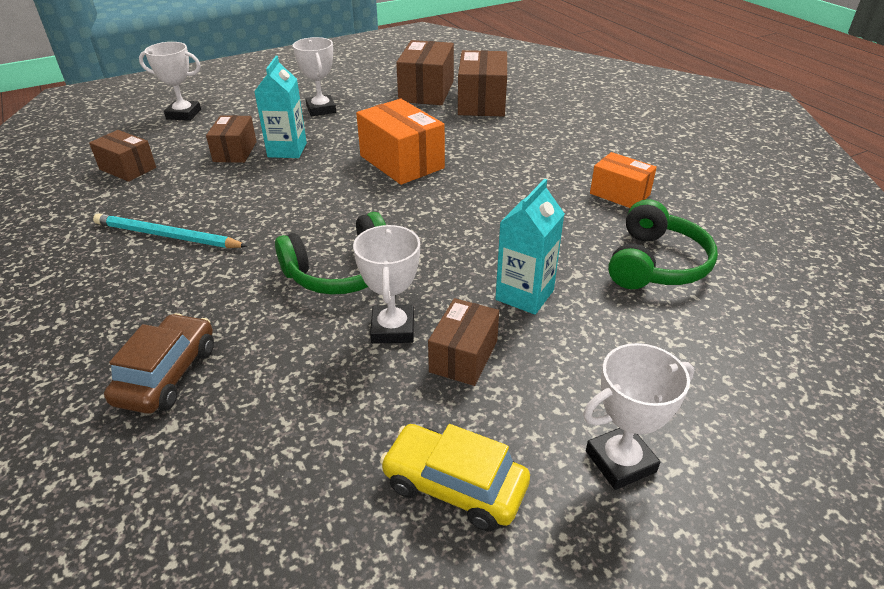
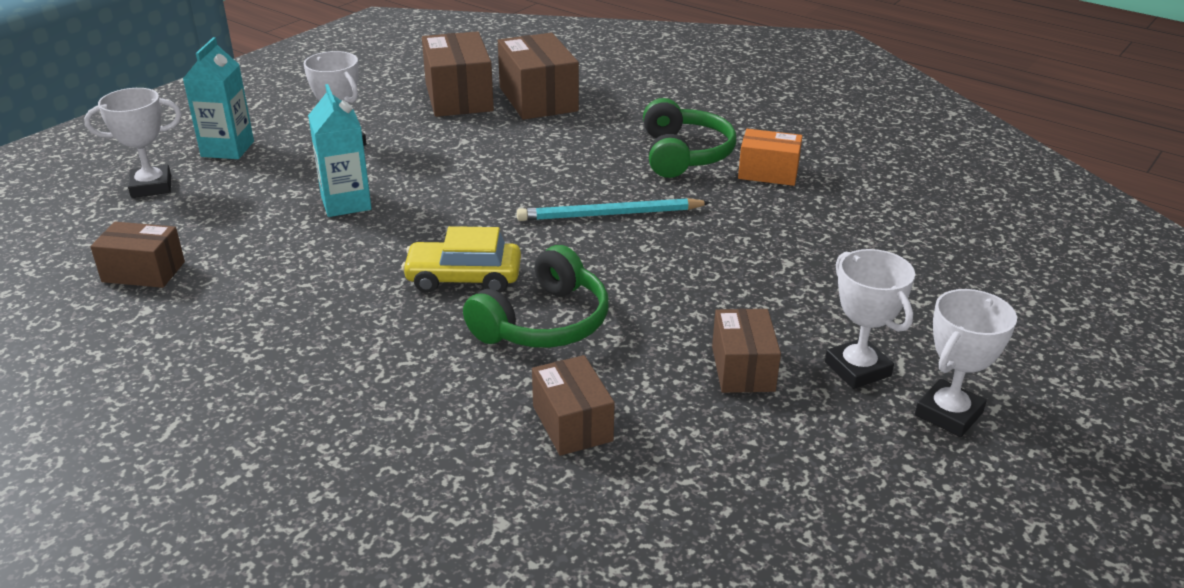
camera: 25 degrees left, 5 degrees down
(167, 236) = (289, 338): turquoise pencil -> turquoise pencil (609, 214)
(167, 374) = (446, 478): brown car -> none
(235, 151) = (277, 219): brown box -> brown box (572, 423)
(393, 329) = (650, 363): white trophy -> white trophy (857, 369)
(401, 162) = (504, 188): orange box -> none
(454, 486) = (827, 479): yellow car -> yellow car (464, 278)
(524, 295) = (754, 296): turquoise carton -> turquoise carton (227, 149)
(656, 264) = (853, 234): green headphones -> green headphones (684, 154)

